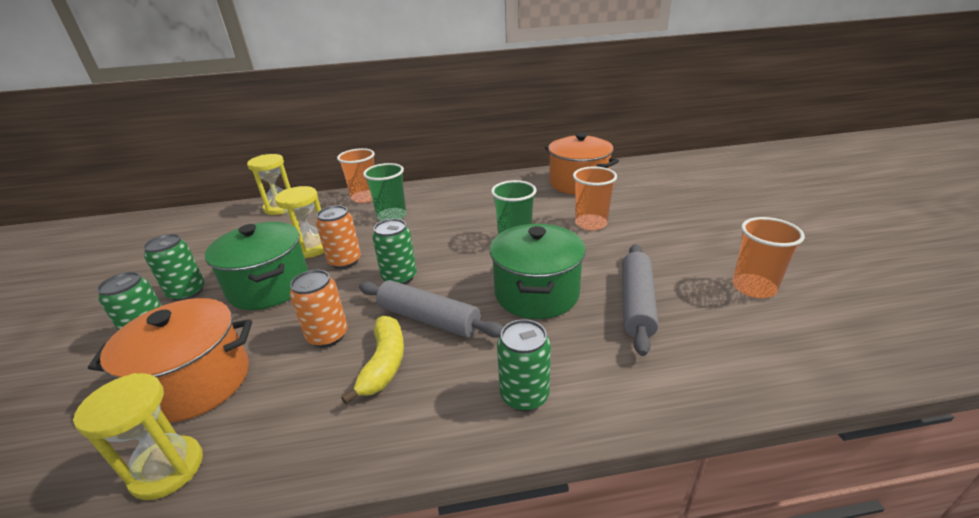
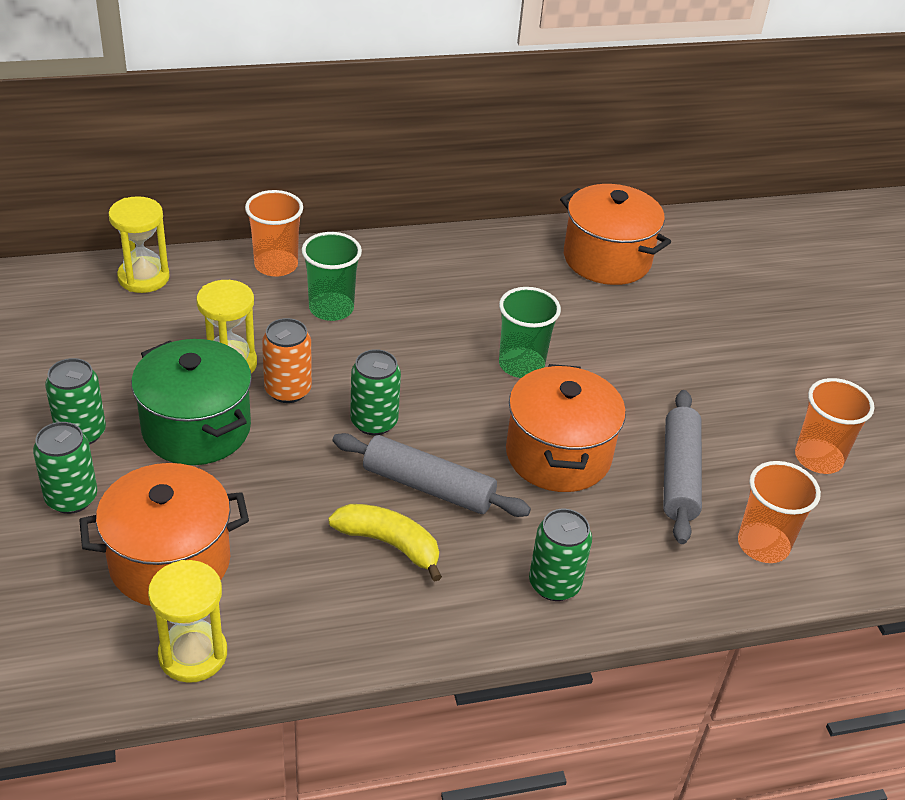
camera: 10 degrees left, 10 degrees up
(328, 336) = (307, 505): orange can -> none
(384, 363) = (389, 544): yellow banana -> yellow banana turned 60 degrees counterclockwise
(536, 293) = (558, 455): green pot -> orange pot
(591, 223) = (625, 342): orange cup -> orange cup (763, 545)

